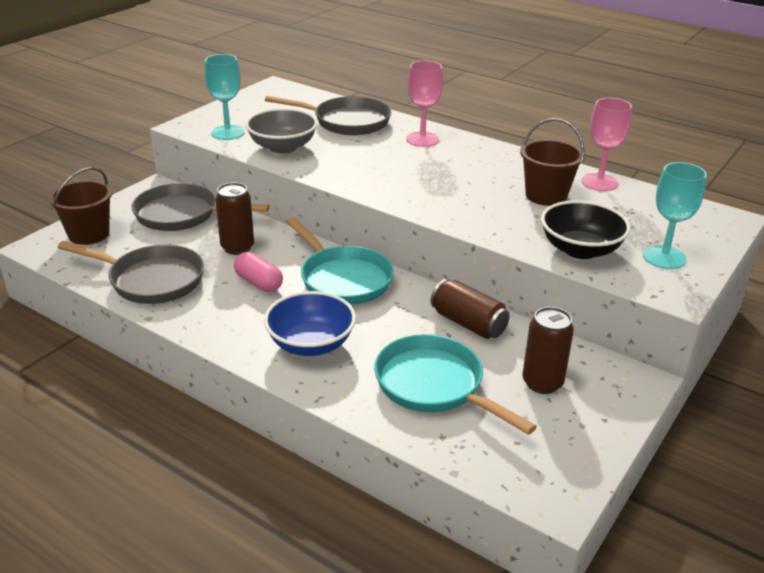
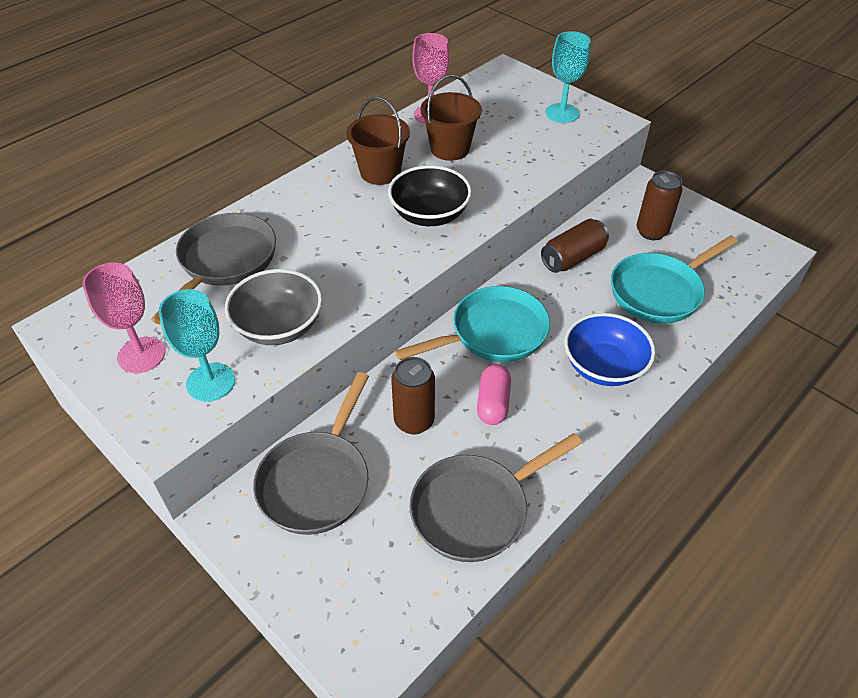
camera: 80 degrees left, 15 degrees up
(89, 234) = (344, 596): brown bucket -> brown bucket (380, 172)
(151, 280) = (475, 509): grey pan -> grey pan turned 150 degrees counterclockwise
(259, 283) = (493, 403): pink capsule -> pink capsule turned 45 degrees counterclockwise
(422, 139) = (300, 207): pink goblet -> pink goblet (141, 355)
(580, 249) = (548, 150): black bowl -> black bowl (429, 215)

